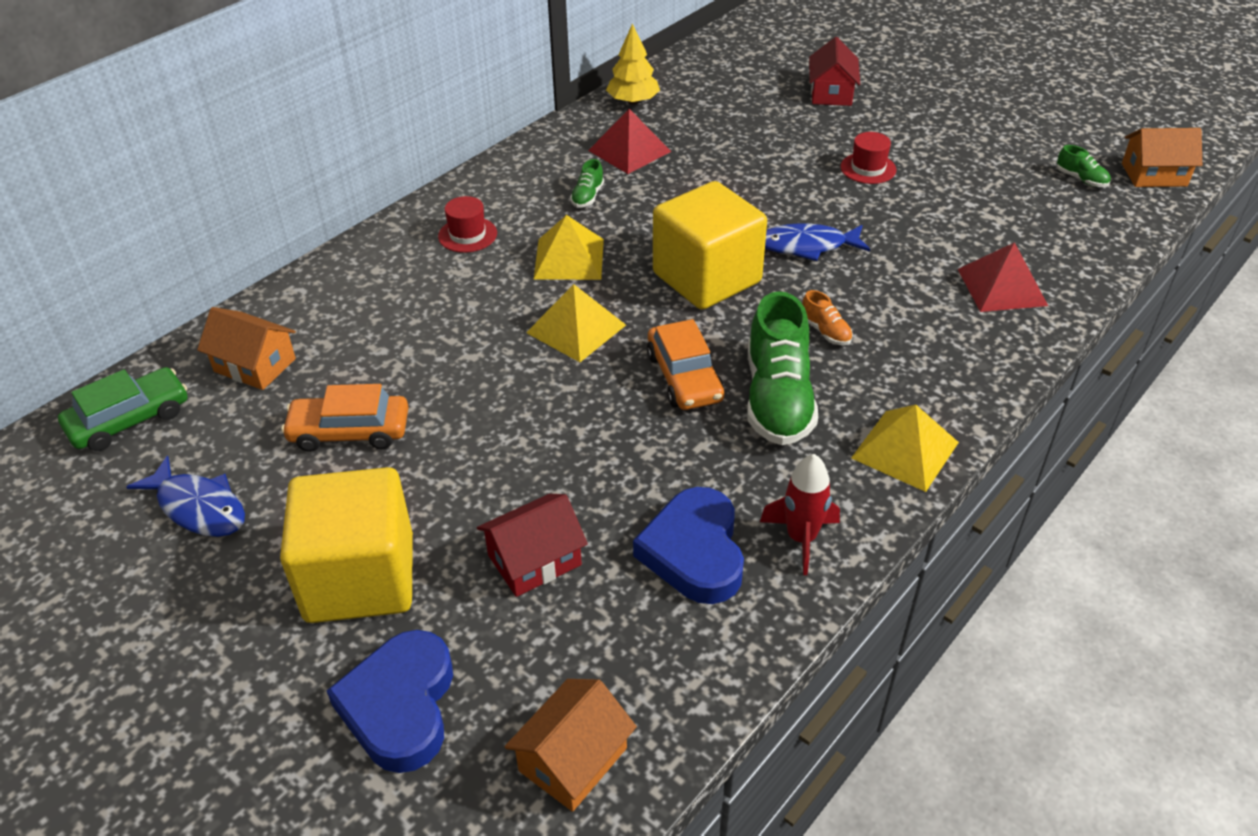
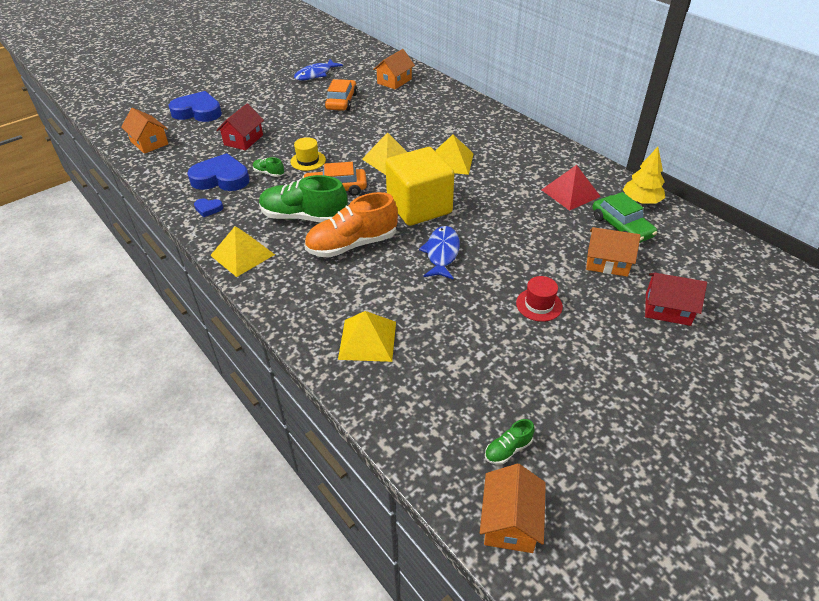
camera: 100 degrees right, 0 degrees up
(129, 419) = (371, 59): green car -> green car (621, 227)
(360, 578) = (260, 104): yellow cube -> none
(467, 235) = (482, 132): red hat -> none
(534, 560) = (243, 140): red house -> red house turned 45 degrees clockwise
(587, 196) = (515, 172): green shoe -> green shoe (269, 173)
(600, 433) = (308, 161): none -> yellow hat
(769, 125) = (607, 262): none -> orange house
(801, 538) = (208, 209): red rocket -> blue heart
(825, 331) = (352, 245): orange shoe -> orange shoe, size x2.28
(1001, 287) = (367, 340): red pyramid -> yellow pyramid

